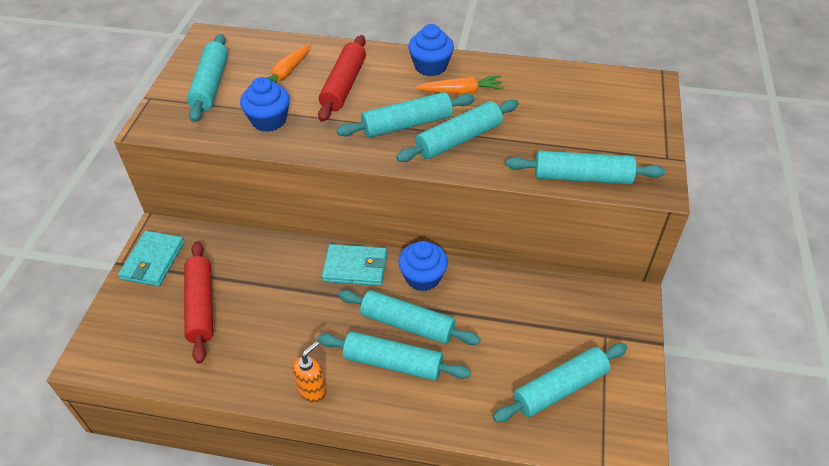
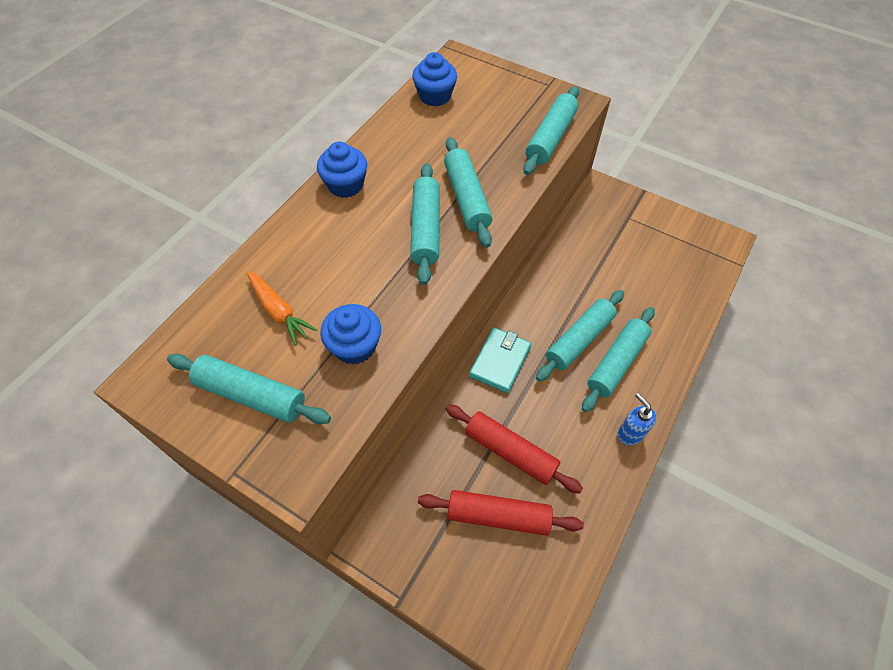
camera: 70 degrees left, 10 degrees up
(153, 261) = (412, 559): turquoise wallet -> none
(312, 391) = (629, 433): orange soap dispenser -> blue soap dispenser
(344, 85) = (333, 263): red rolling pin -> red rolling pin (510, 452)
(423, 277) = (531, 312): blue cupcake -> blue cupcake (435, 96)
(461, 92) = (399, 175): orange carrot -> none
(560, 388) = (668, 261): turquoise rolling pin -> none

